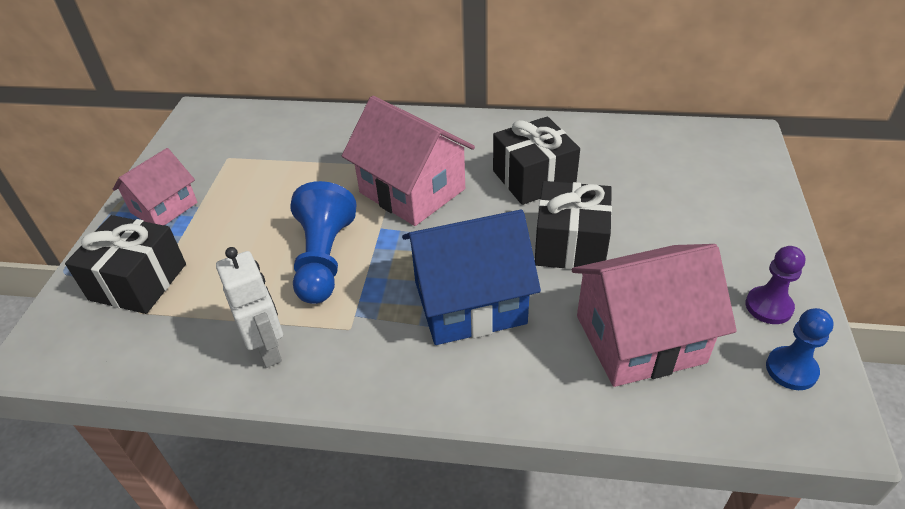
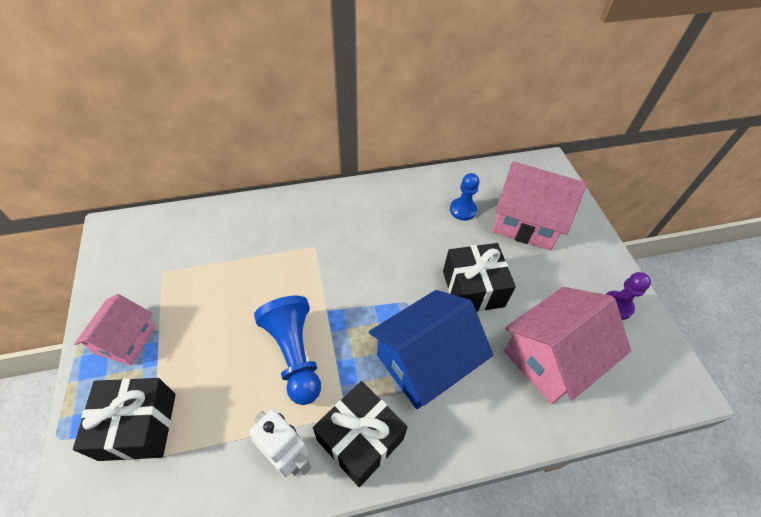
camera: 25 degrees left, 10 degrees up
(412, 191) = (336, 268): pink house -> pink house (526, 222)
(533, 178) = (422, 234): black gift -> black gift (360, 439)
(791, 369) = (648, 353): blue pawn -> blue pawn (463, 210)

